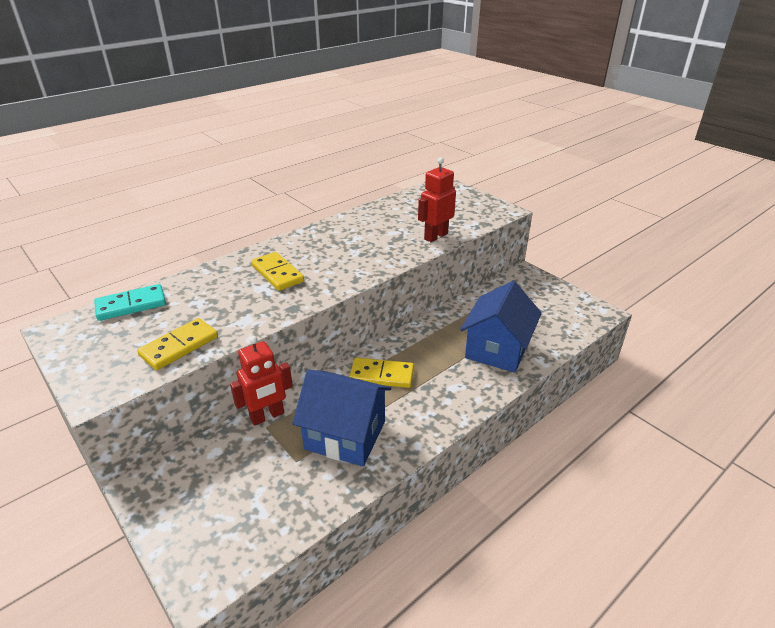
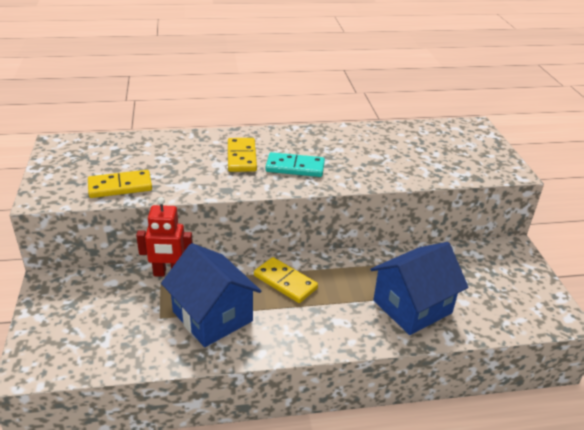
camera: 30 degrees right, 0 degrees up
(131, 305) = (117, 143): turquoise domino -> turquoise domino (295, 167)
(435, 236) = (412, 173): red robot -> none

